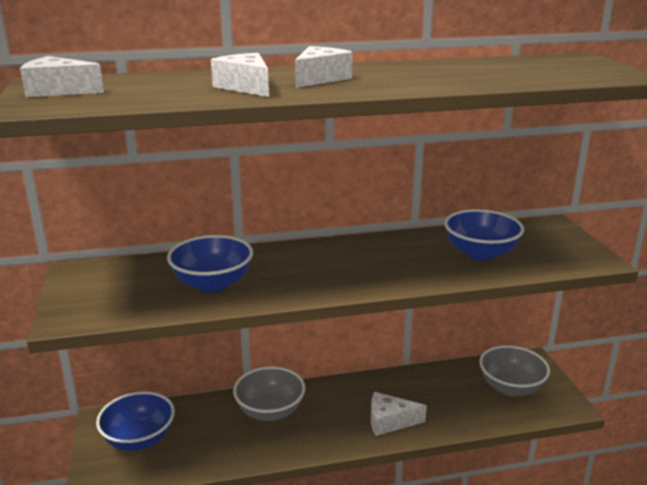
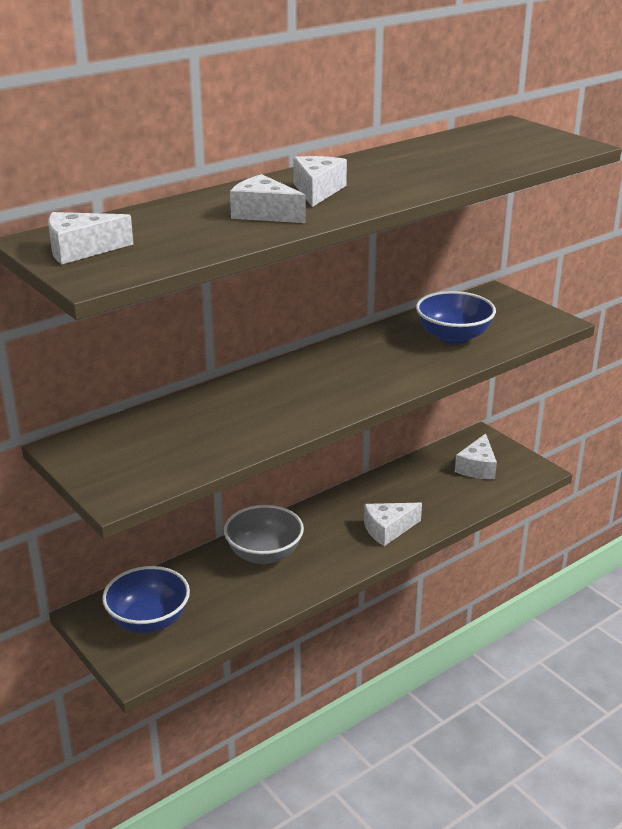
camera: 25 degrees left, 5 degrees up
(212, 284) = (229, 425): blue bowl -> none
(511, 387) = (477, 467): grey bowl -> white cheese

